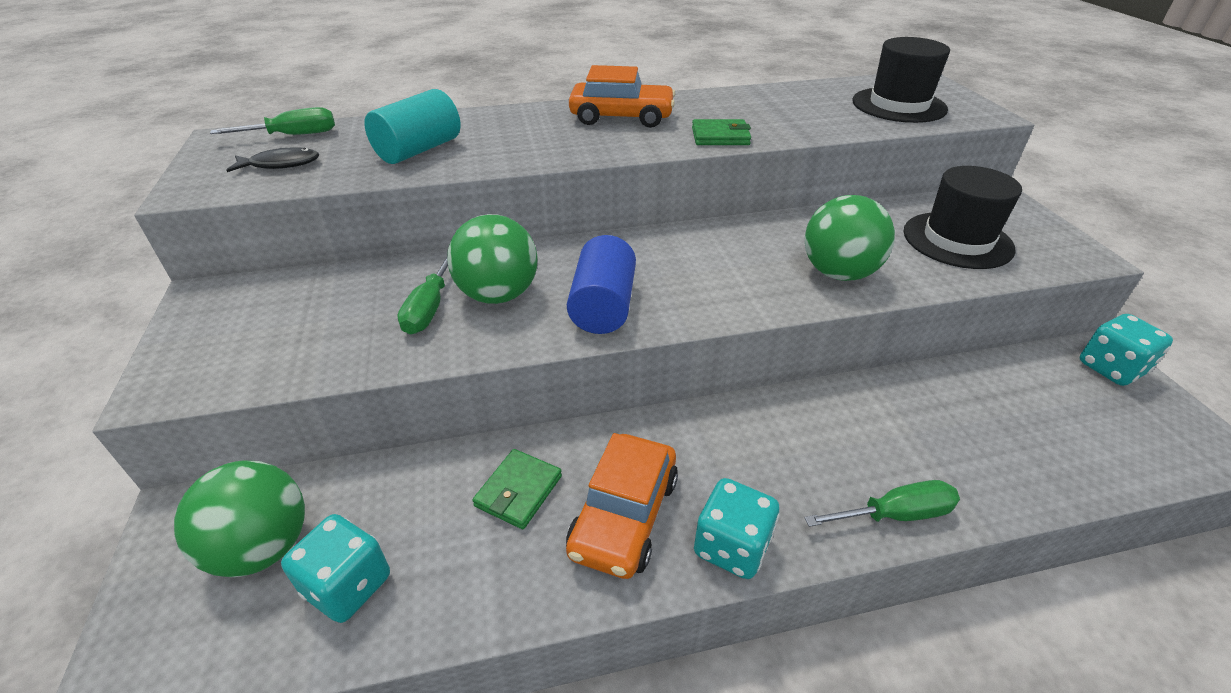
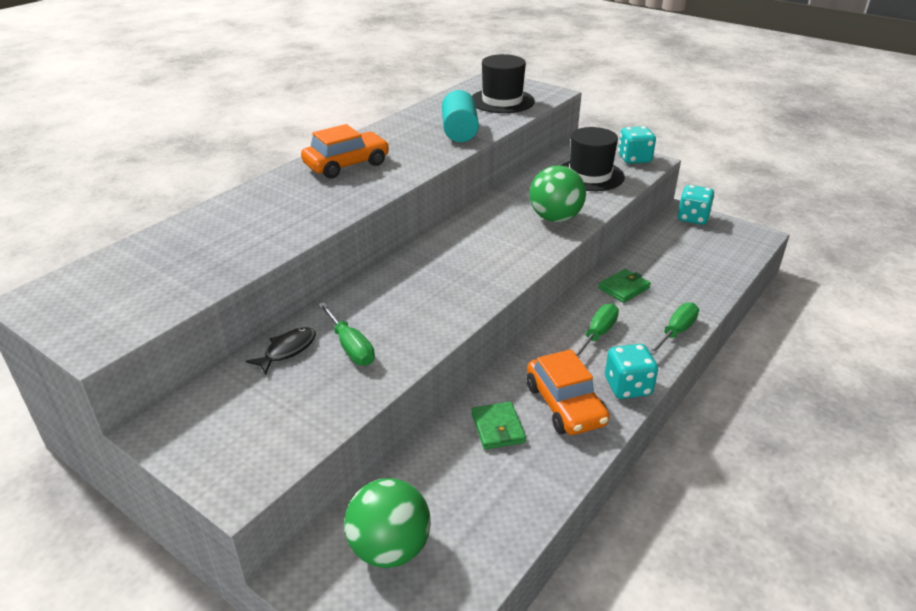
camera: 40 degrees left, 5 degrees down
(280, 164) = (139, 294): black fish -> black fish (287, 350)
(293, 135) = (101, 271): green screwdriver -> green screwdriver (598, 334)
(348, 585) = (468, 527): turquoise dice -> turquoise dice (634, 159)
(419, 150) = (237, 241): turquoise cylinder -> turquoise cylinder (459, 131)
(498, 295) = (383, 318): green ball -> none
(603, 306) = (457, 294): blue cylinder -> none
(720, 136) = (430, 156): green wallet -> green wallet (623, 288)

